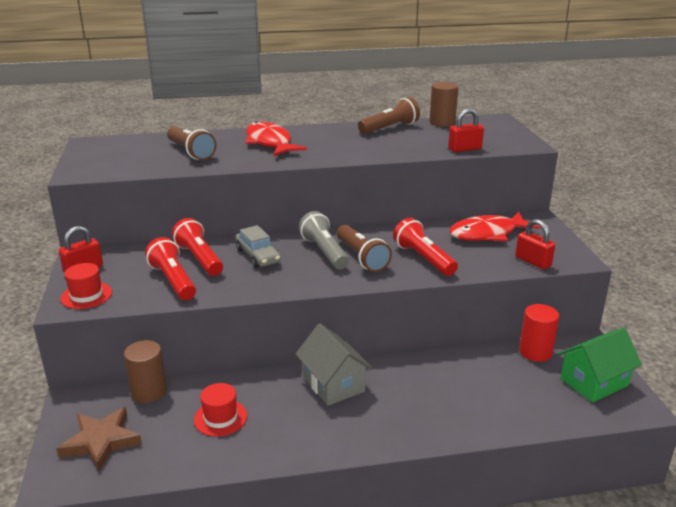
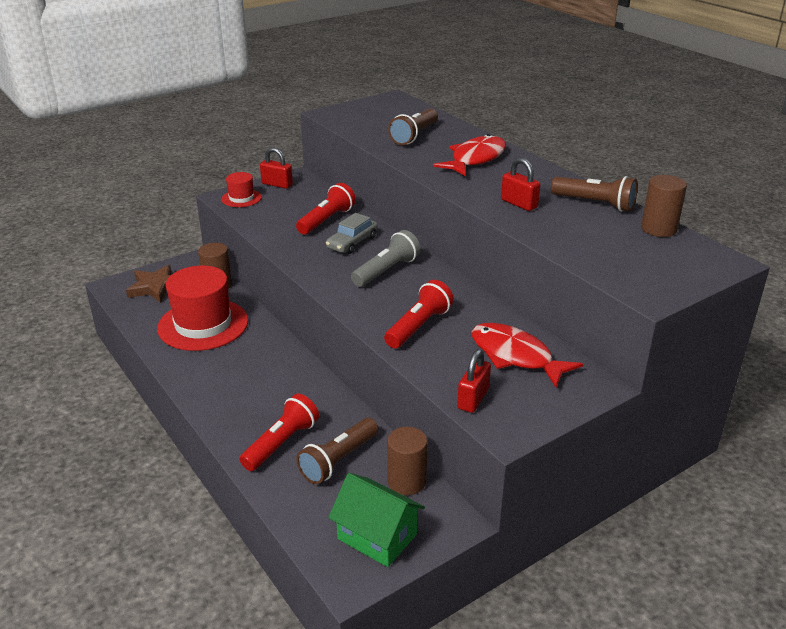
camera: 65 degrees right, 5 degrees up
(173, 281) = (284, 221): red flashlight -> red flashlight (282, 443)
(220, 418) = (203, 324): red hat -> red hat, size x2.04
(333, 384) = (274, 364): grey house -> none
(361, 257) = (391, 292): brown flashlight -> brown flashlight (338, 460)
(464, 149) = (582, 257): red padlock -> red padlock (519, 204)
(535, 352) = (406, 481): red cylinder -> brown cylinder

